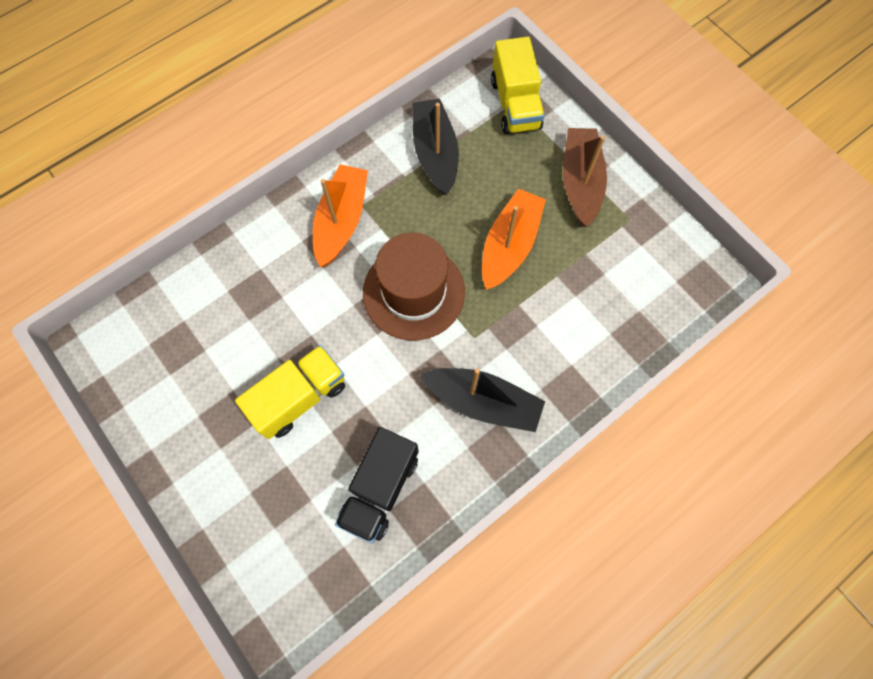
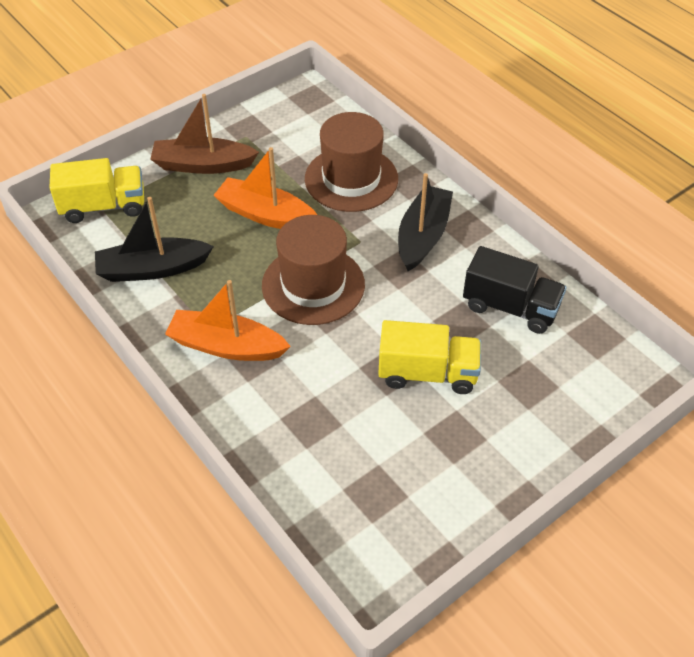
camera: 90 degrees left, 20 degrees down
(299, 397) = (427, 373): yellow truck -> yellow truck turned 135 degrees clockwise
(569, 328) = (351, 179): none -> brown hat

